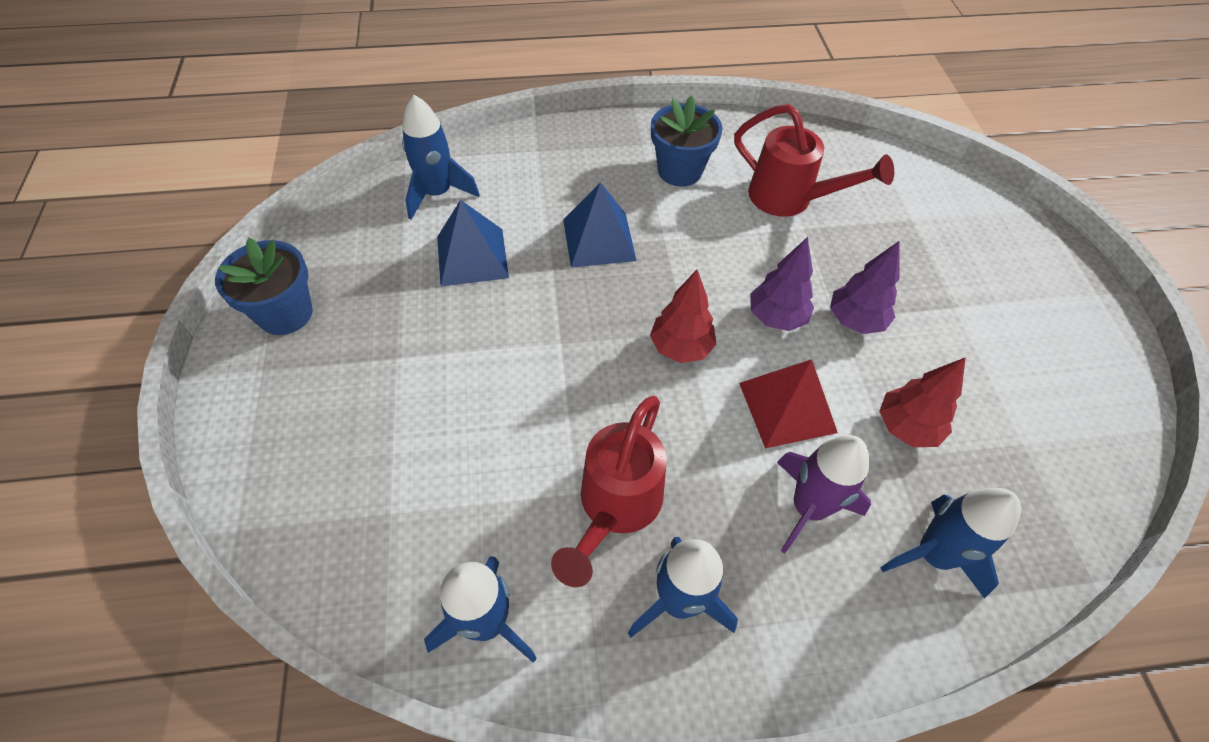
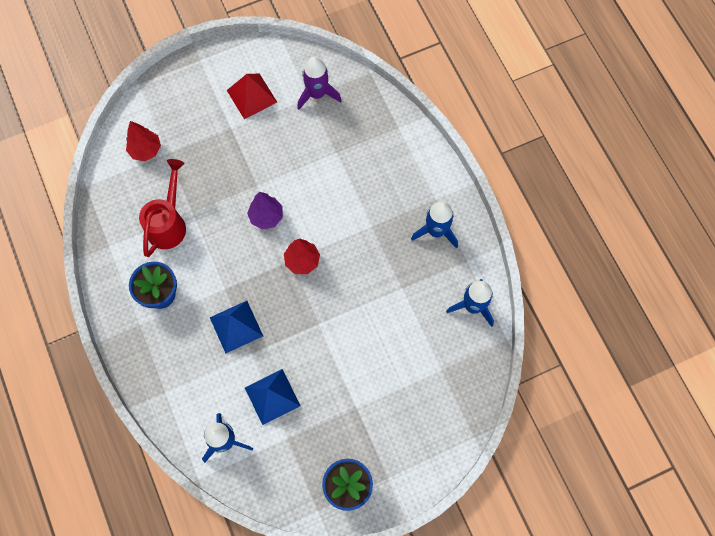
camera: 105 degrees left, 15 degrees up
(614, 508) = (403, 269): red watering can -> none
(787, 407) = (323, 202): red pyramid -> red pyramid (252, 96)
(808, 508) = (374, 186): purple rocket -> purple rocket (317, 94)
(855, 320) = (256, 177): purple tree -> none
(906, 427) = (317, 148): red tree -> red tree (146, 150)
(933, 555) = (379, 133): blue rocket -> none

